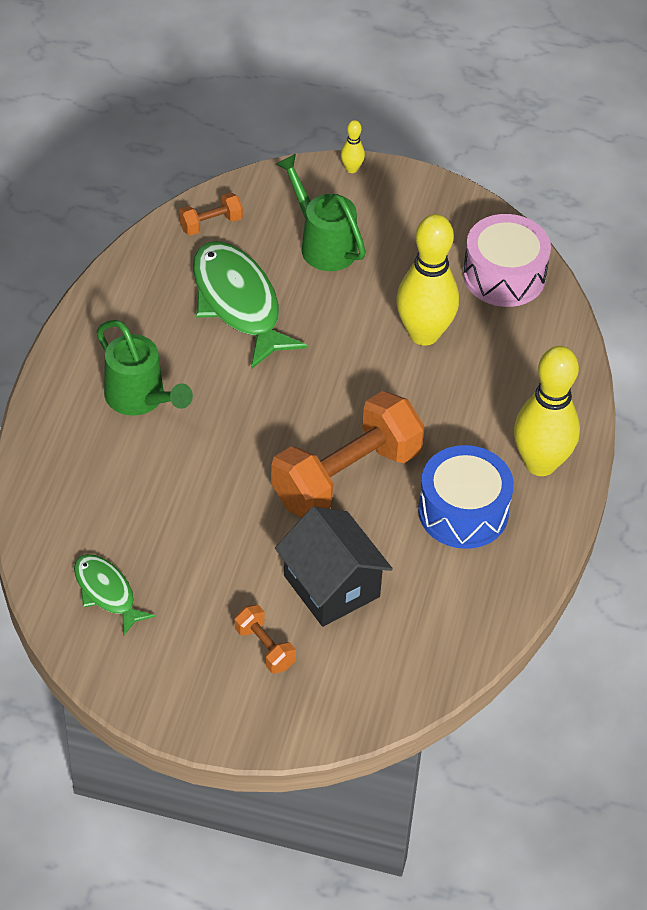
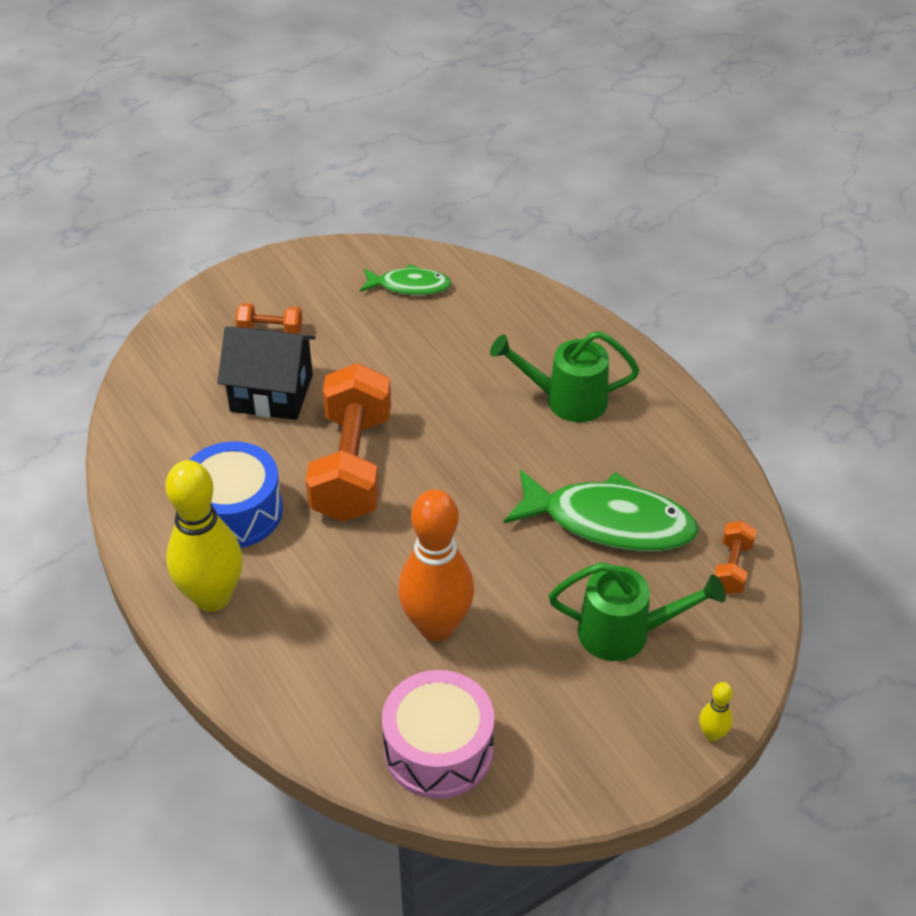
camera: 135 degrees right, 5 degrees down
(424, 334) = (436, 626): yellow bowling pin -> orange bowling pin

